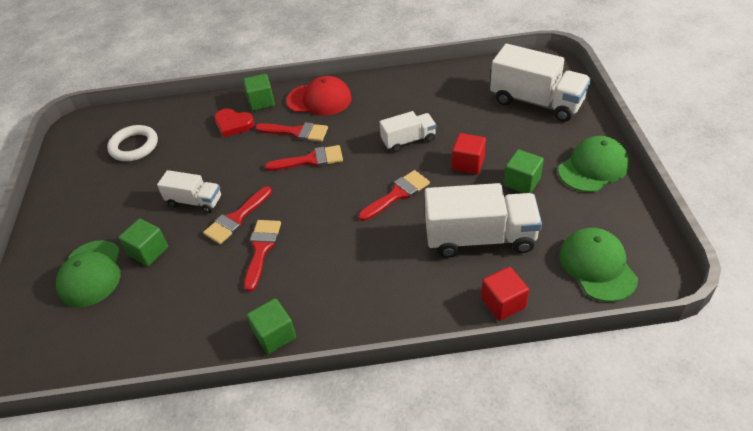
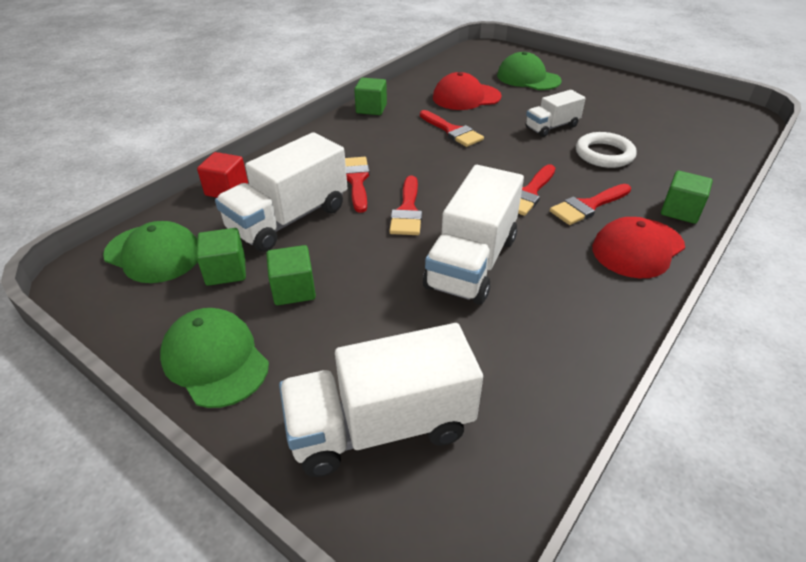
camera: 130 degrees right, 5 degrees down
(134, 146) = (675, 127): white ring -> white ring (604, 154)
(148, 251) = (519, 98): green cube -> green cube (226, 271)
(180, 286) = (466, 97): none -> red cap
(233, 124) = (651, 180): red heart -> none
(236, 218) = (503, 134): red brush -> red brush (356, 180)
(408, 140) = (472, 262): white truck -> white truck, size x1.77
(468, 164) = (375, 275): red cube -> none
(593, 167) = (215, 360): green cap -> green cap turned 135 degrees clockwise

